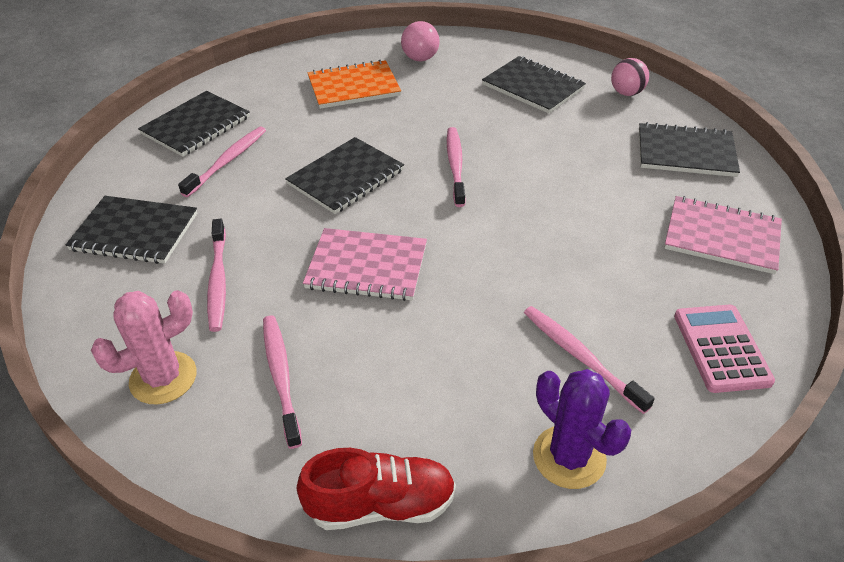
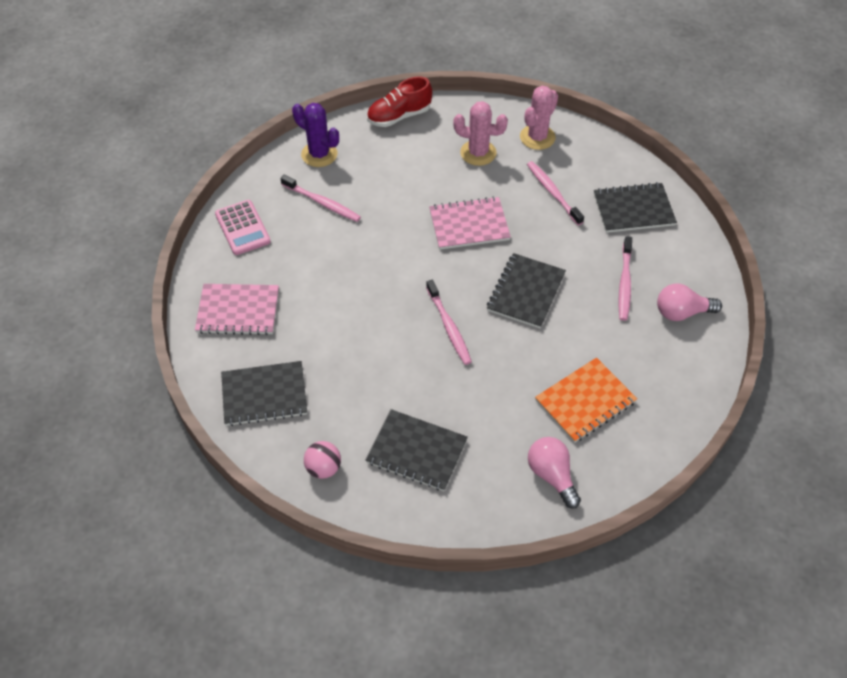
camera: 160 degrees right, 10 degrees up
(196, 126) = (681, 312): black notebook -> pink light bulb
(281, 376) = (478, 153): pink toothbrush -> pink cactus

